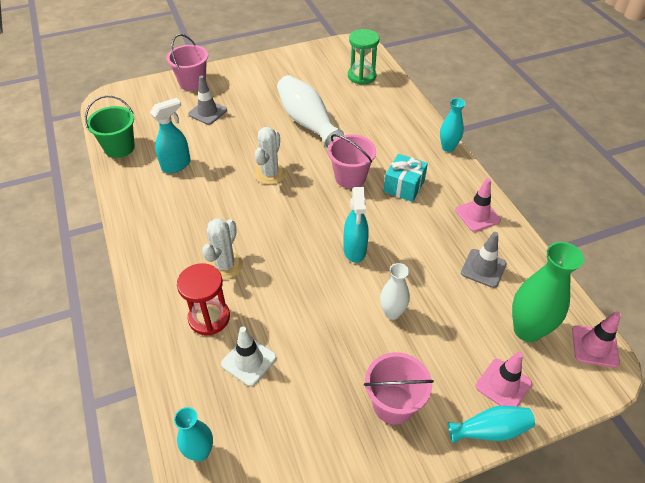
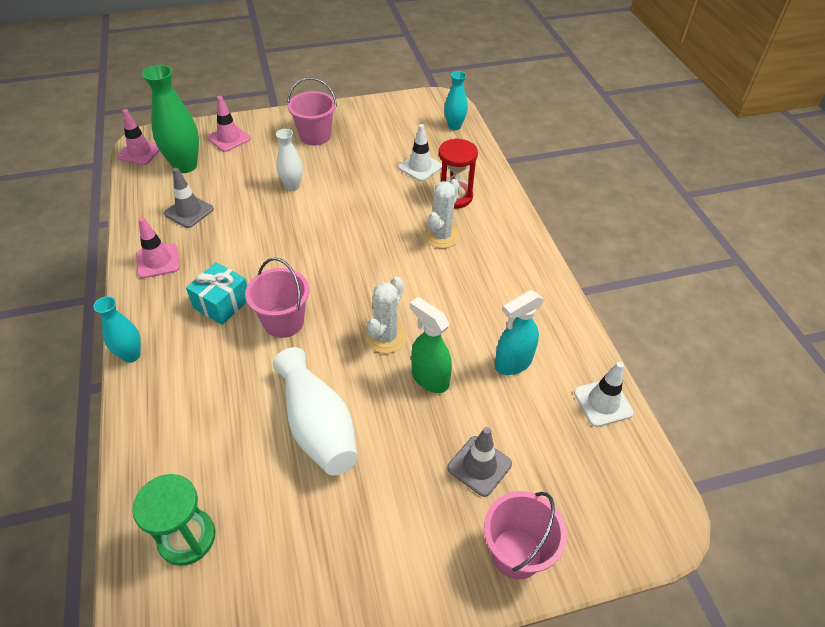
camera: 175 degrees left, 0 degrees up
(119, 148) = (603, 402): green bucket -> white traffic cone
(237, 151) = (429, 378): none -> green spray bottle
(354, 250) = (307, 238): turquoise spray bottle -> none
(490, 430) = (254, 119): turquoise vase -> none

